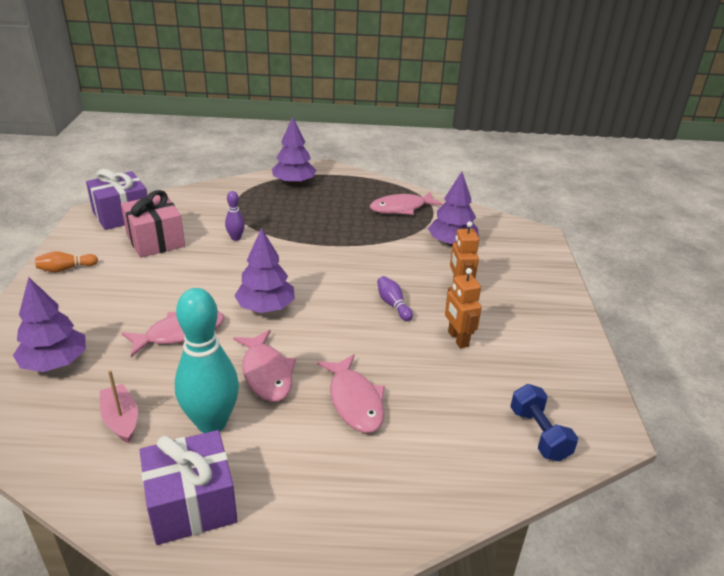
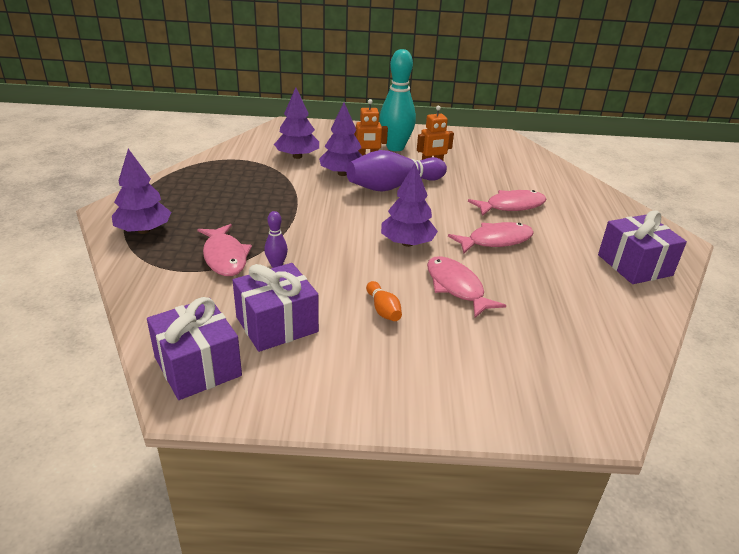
camera: 90 degrees left, 0 degrees up
(55, 363) = (524, 361): purple tree -> purple tree (342, 173)
(66, 269) = (345, 394): orange bowling pin -> orange bowling pin (383, 310)
(121, 420) = (577, 306): pink boat -> none
(155, 240) = (277, 324): pink gift -> purple gift
(212, 423) = (559, 262): turquoise bowling pin -> turquoise bowling pin (395, 147)
(393, 304) = (393, 186): purple bowling pin -> purple bowling pin, size x2.18
(401, 208) = (227, 173): pink fish -> pink fish (225, 257)
(539, 434) = (514, 153): blue dumbbell -> none

